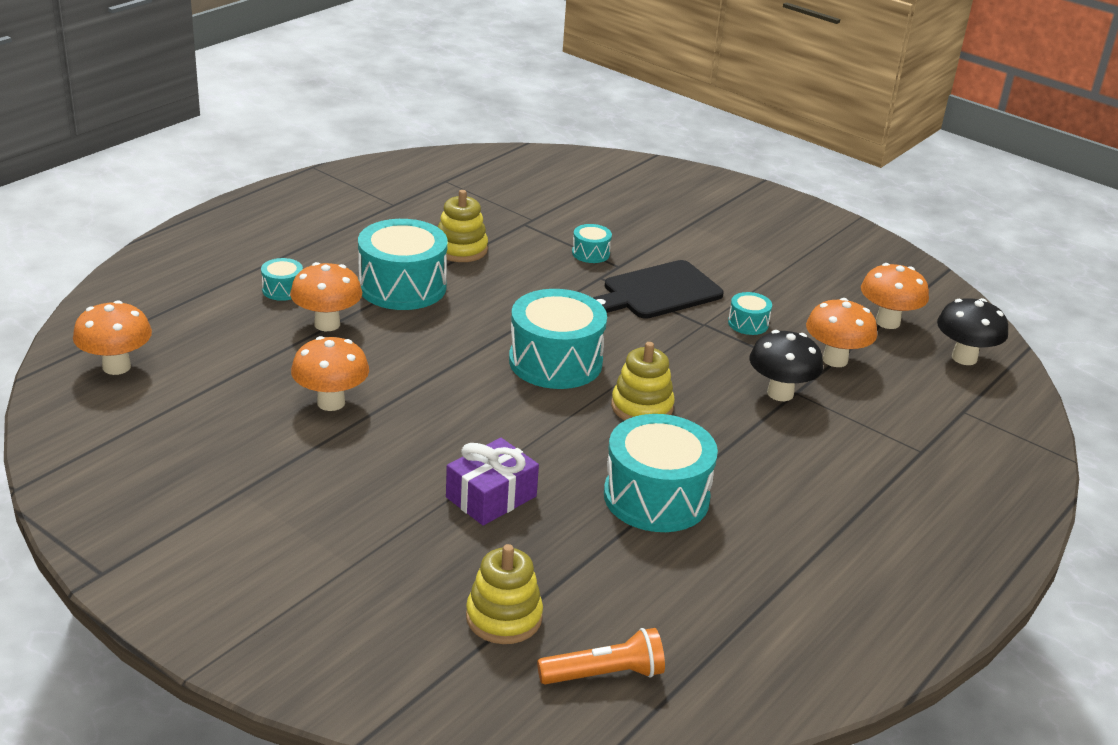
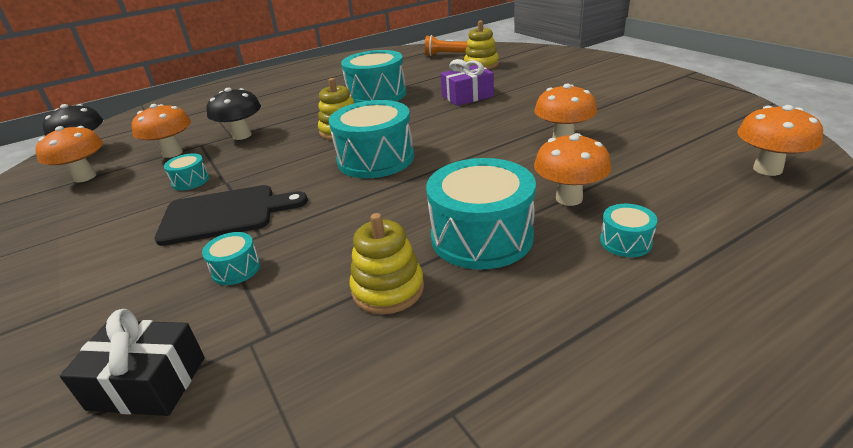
camera: 155 degrees left, 0 degrees up
(574, 201) = (147, 383): none -> black gift

